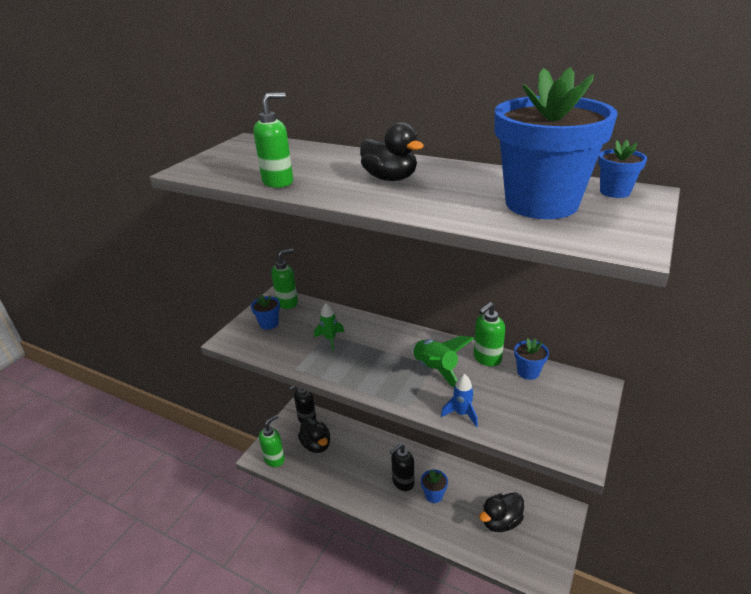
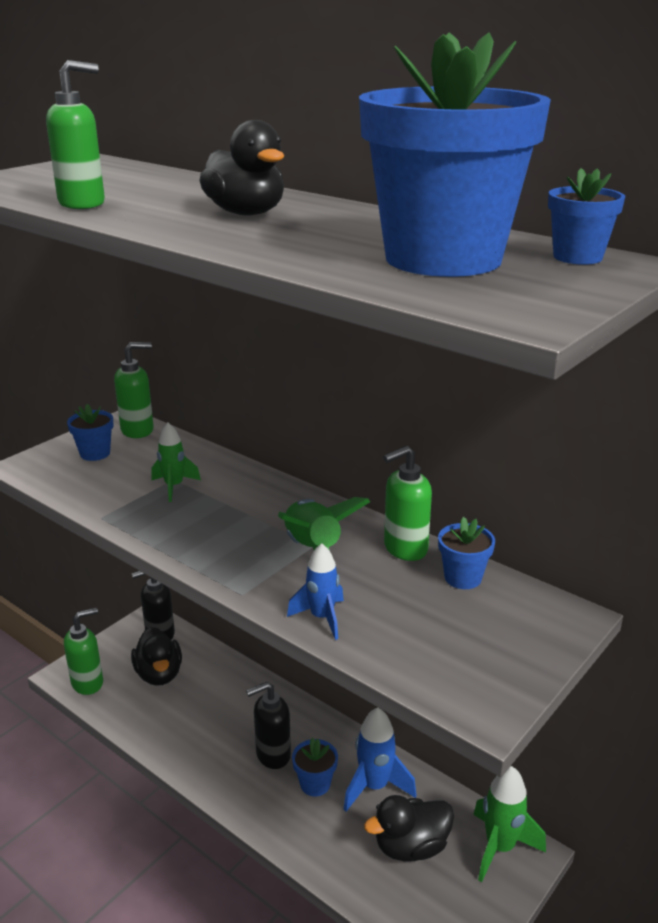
camera: 10 degrees right, 5 degrees down
(468, 489) = (374, 786): none -> blue rocket
(548, 511) = (500, 847): none -> green rocket

